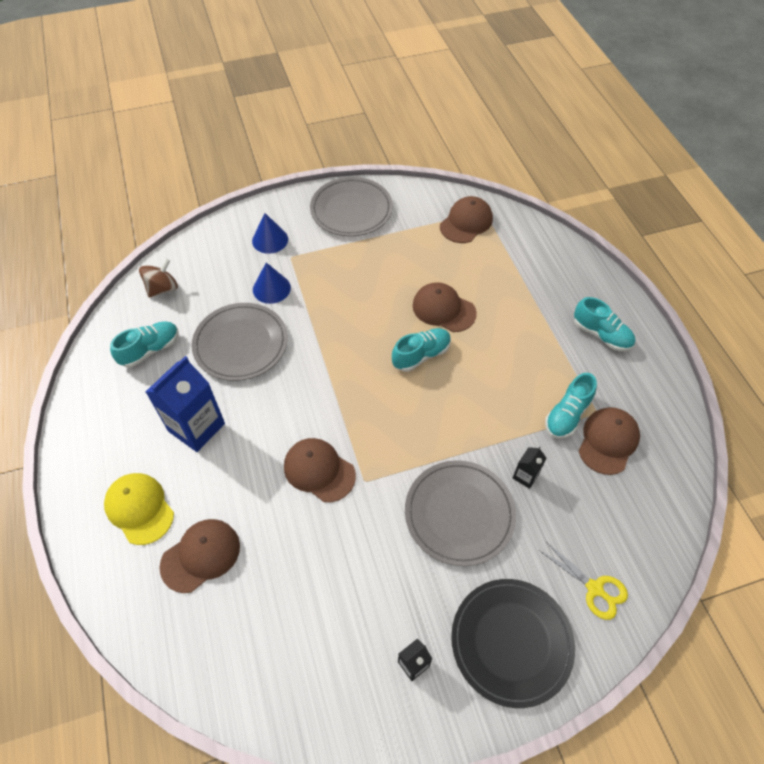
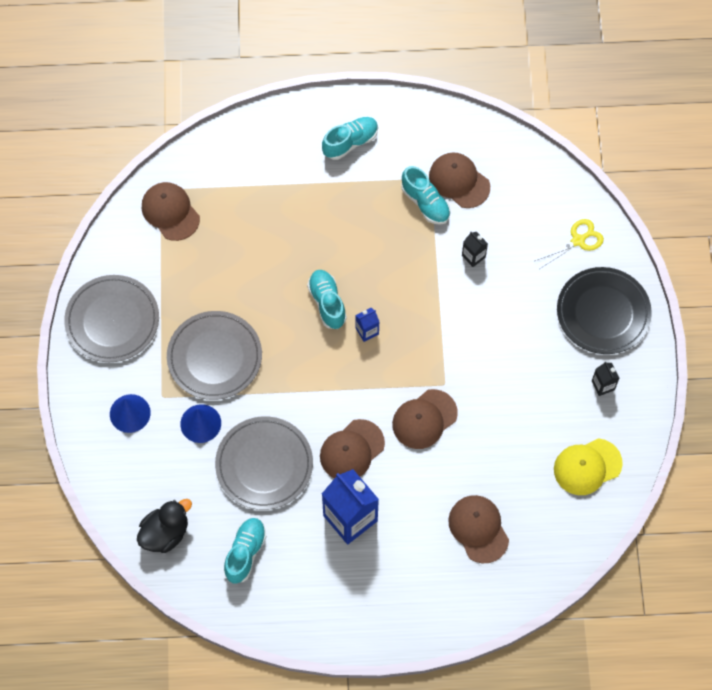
camera: 75 degrees left, 10 degrees up
(139, 509) = (421, 576): yellow cap -> yellow cap (587, 467)
(150, 350) = (245, 553): turquoise shoe -> turquoise shoe turned 45 degrees clockwise
(162, 288) = (165, 533): brown spinning top -> black duck
(403, 395) = (367, 331): none -> blue carton
(443, 309) = (279, 268): brown cap -> brown cap (352, 450)
(459, 513) = (493, 318): grey plate -> grey plate (214, 357)

